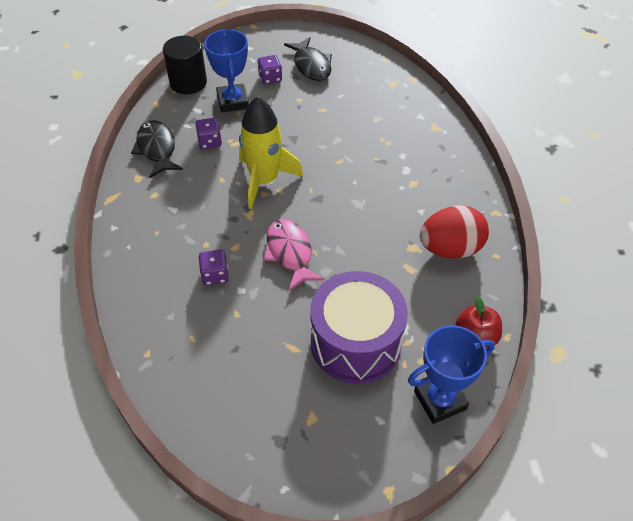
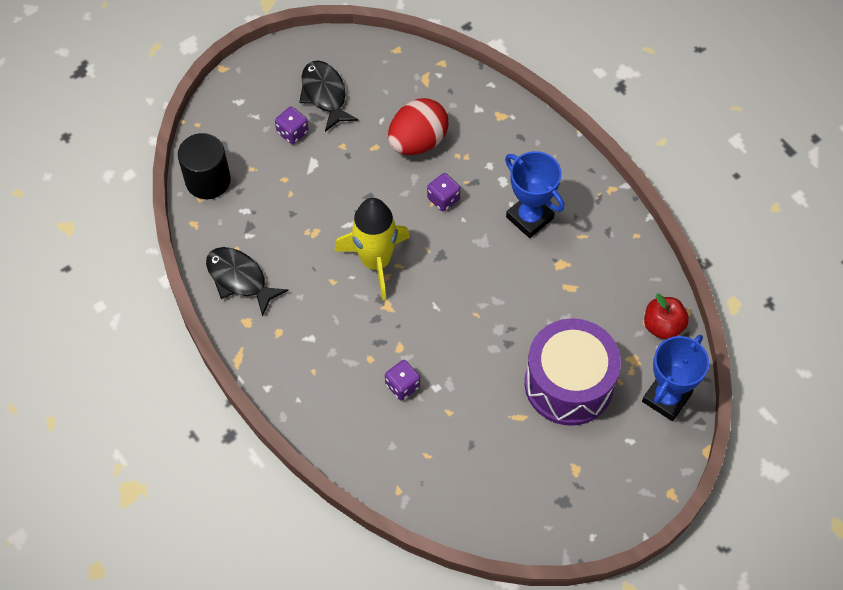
camera: 30 degrees left, 10 degrees up
(210, 142) = (288, 243): purple dice -> purple dice (443, 199)
(233, 101) = (275, 182): blue trophy -> blue trophy (529, 218)
(290, 253) = (454, 327): pink fish -> none
(311, 65) = (325, 95): black fish -> black fish turned 150 degrees counterclockwise
(450, 249) = (593, 249): red egg -> red egg (417, 142)

